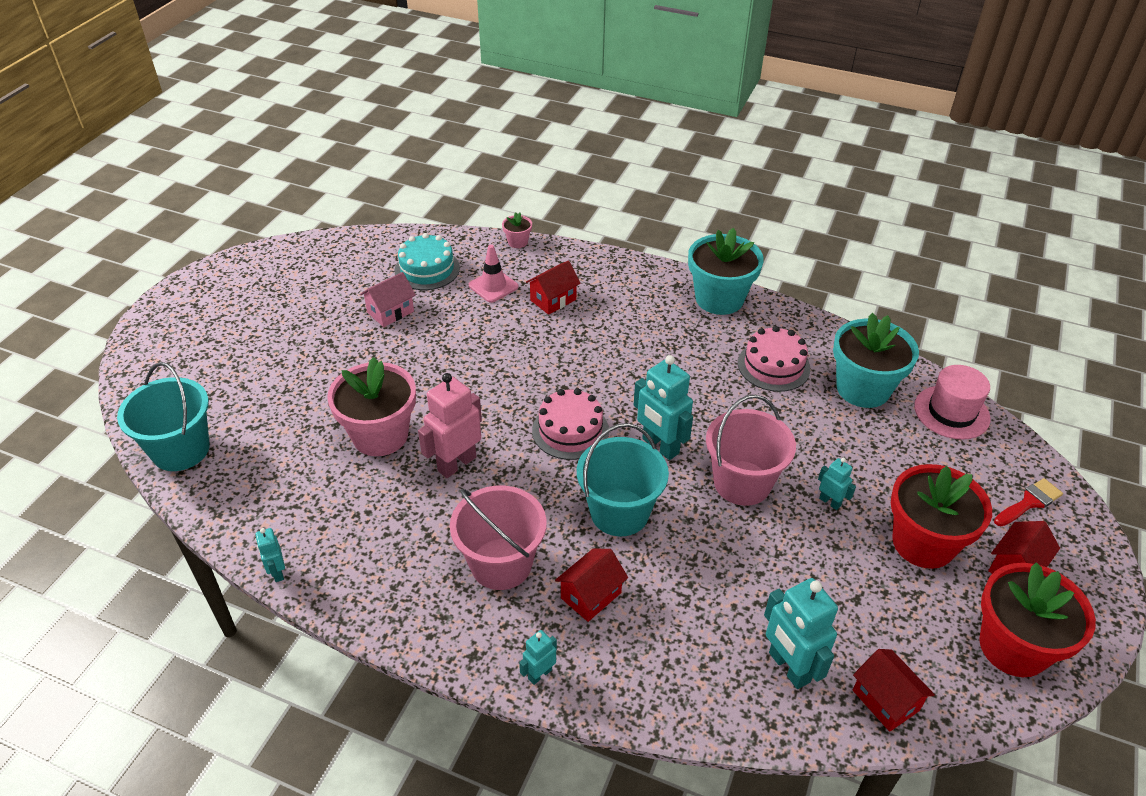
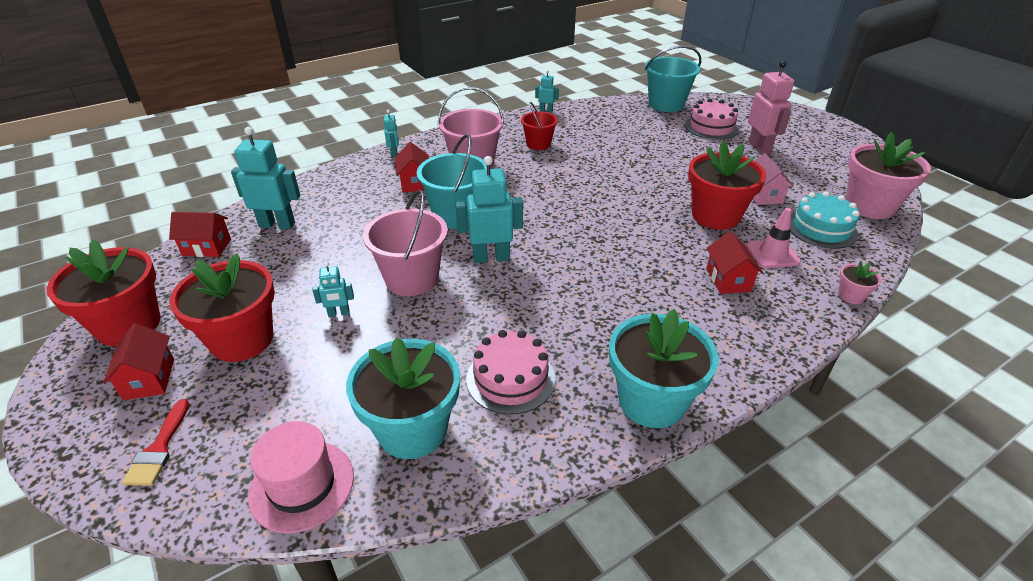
camera: 125 degrees right, 5 degrees down
(380, 435) = (621, 157): pink flower pot -> pink flower pot (870, 206)
(397, 526) = (538, 144): none -> red bucket
(456, 464) = (567, 174): pink robot -> pink robot (759, 148)
(457, 330) = (715, 216): none -> red flower pot
(570, 430) = (551, 225): pink cake -> pink cake (711, 127)

